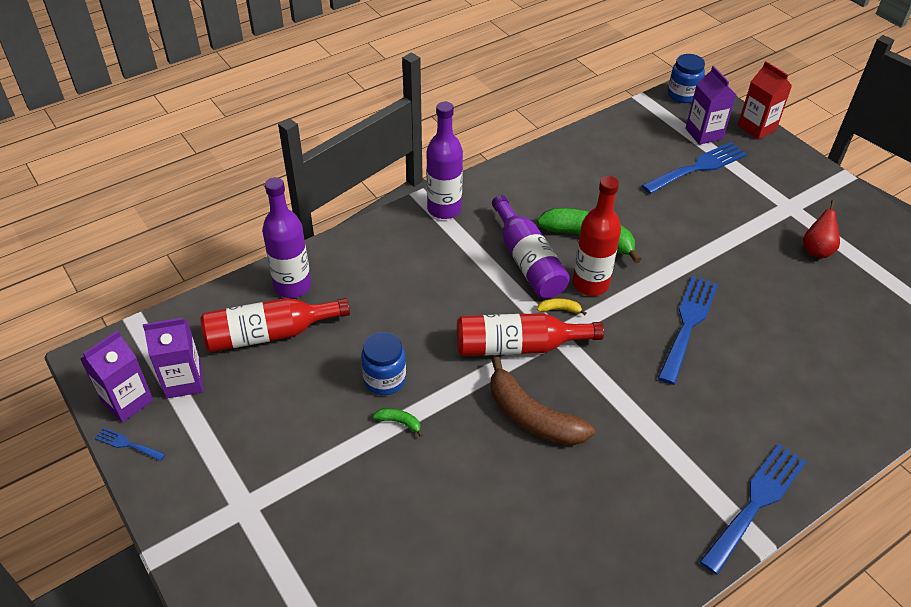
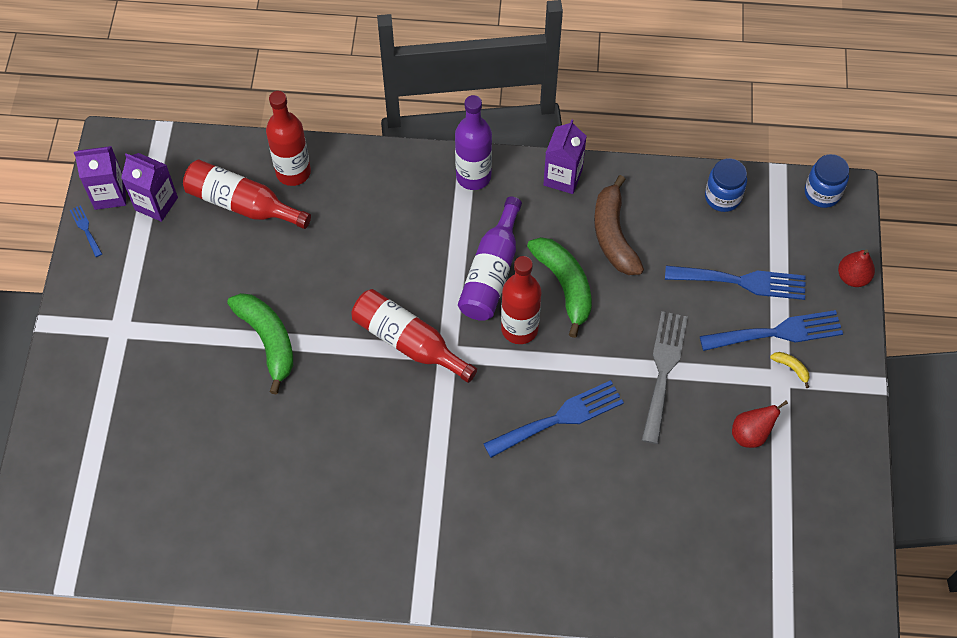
camera: 40 degrees right, 15 degrees up
(292, 286) = (293, 172): purple bottle -> red bottle
(384, 380) = (288, 300): blue jar -> blue jar (722, 197)
(399, 422) = (268, 341): green banana -> green banana, size x2.41
(532, 417) = (362, 404): brown banana -> brown banana (614, 235)
(559, 309) = (471, 333): yellow banana -> yellow banana (791, 368)
(704, 134) = (791, 250): purple carton -> purple carton (562, 177)
(716, 248) = (663, 370): none -> grey fork
(756, 128) = (852, 277): red carton -> red pear
(756, 502) = (450, 584): blue fork -> blue fork (777, 332)

